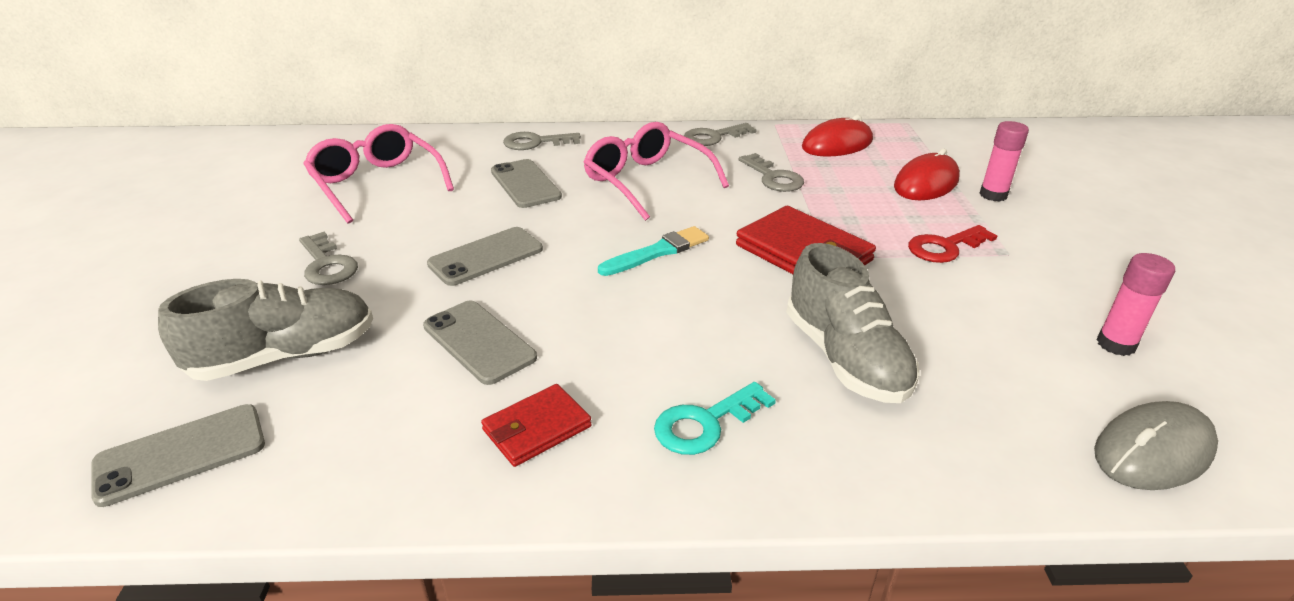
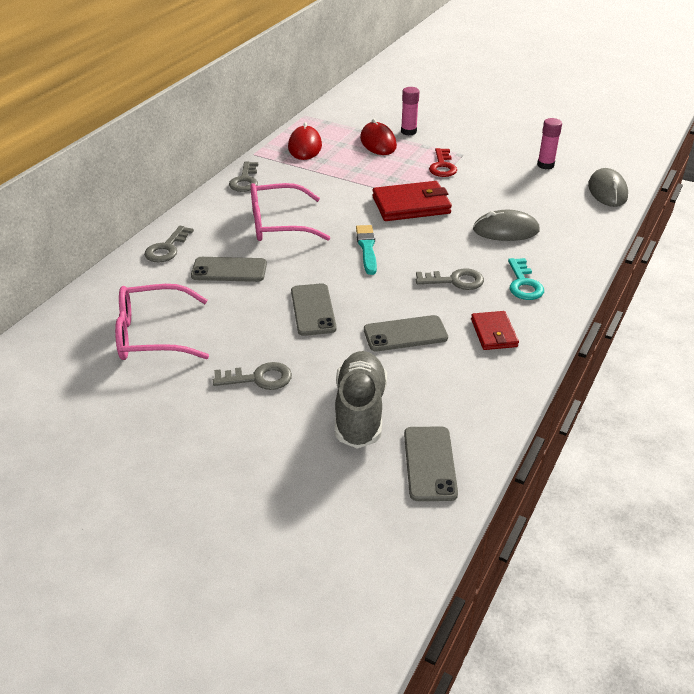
camera: 60 degrees left, 5 degrees up
(773, 177) = (322, 181): grey key -> grey key (455, 281)
(845, 358) = (506, 230): grey shoe -> grey mouse

